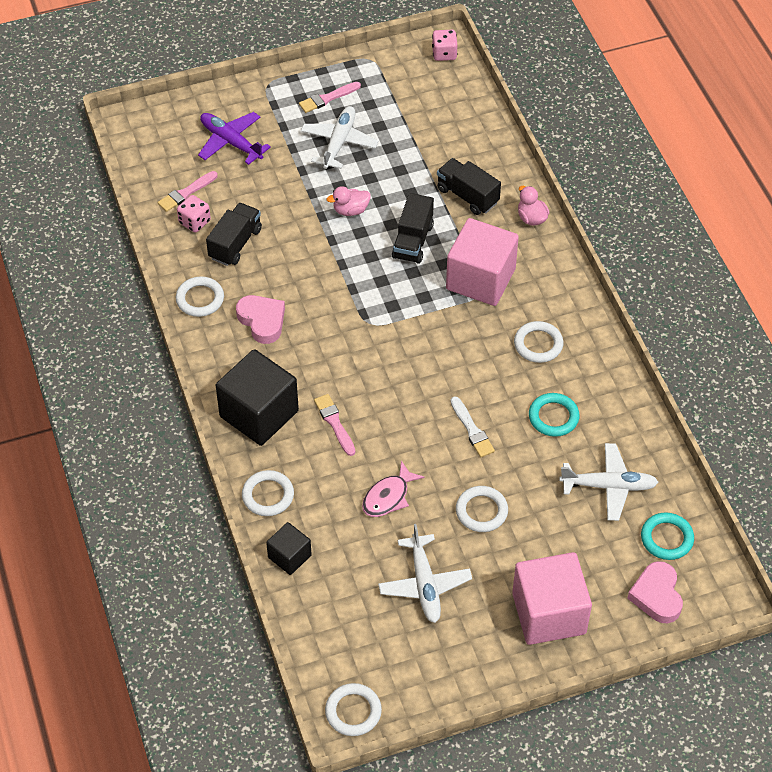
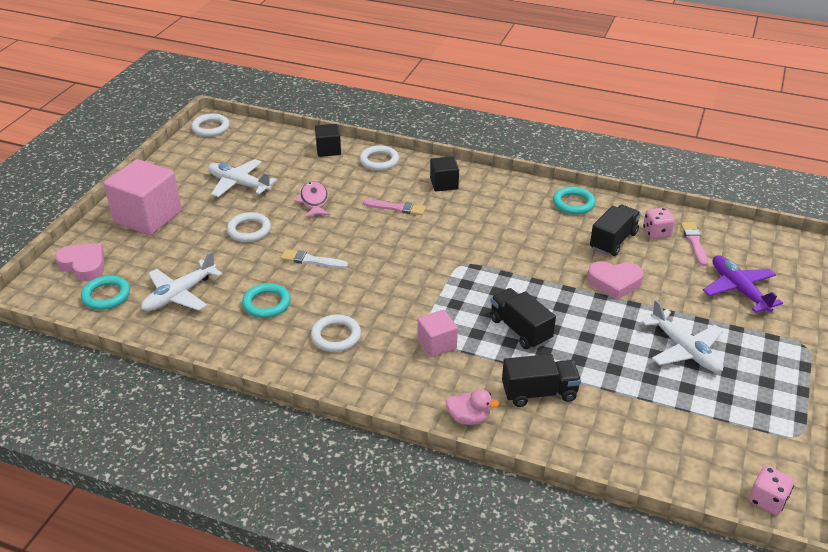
camera: 130 degrees right, 15 degrees down
(200, 299) = (573, 203): white ring -> turquoise ring
(231, 142) = (738, 289): purple plane -> purple plane turned 105 degrees counterclockwise
(235, 244) = (613, 241): black truck -> black truck turned 120 degrees counterclockwise
(259, 414) = (444, 184): black cube -> black cube, size x0.52
(262, 321) = (522, 219): pink heart -> pink heart (614, 282)
(327, 98) = (755, 374): pink brush -> none
(350, 210) = (591, 314): pink duck -> none
(480, 279) = (437, 344): pink cube -> pink cube, size x0.52

